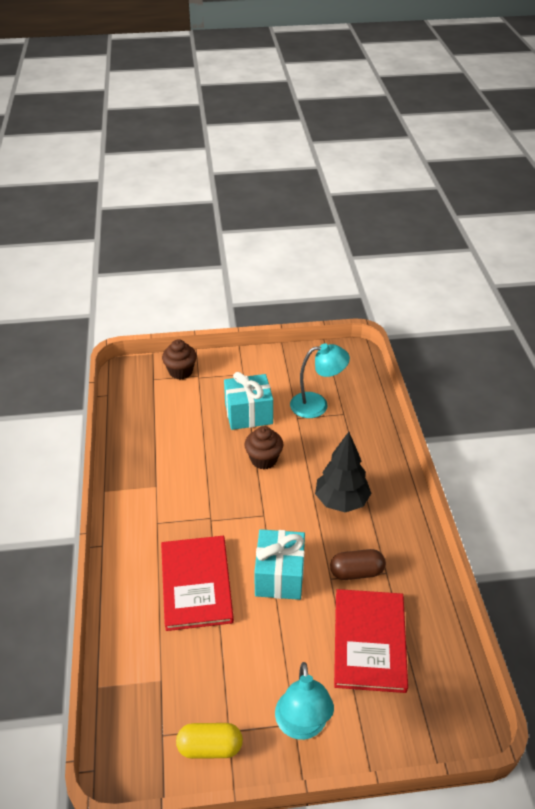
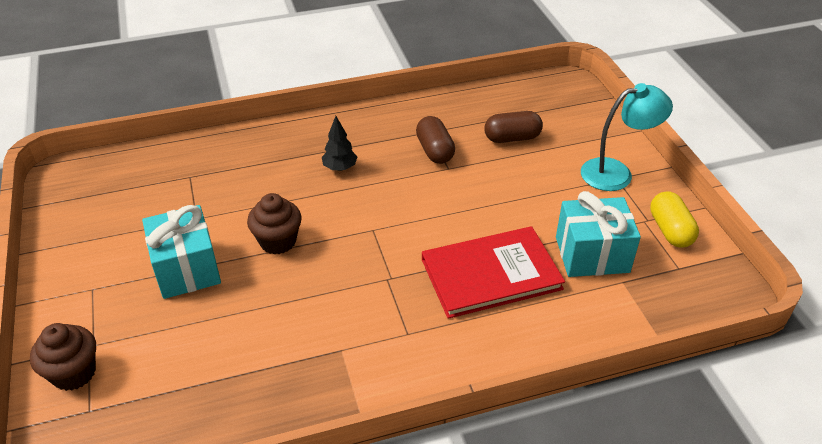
camera: 100 degrees left, 0 degrees up
(279, 576) = (457, 206): turquoise gift -> turquoise gift (592, 254)
(317, 404) = (170, 201): turquoise lamp -> none
(341, 501) = (340, 168): black tree -> black tree, size x0.54
(369, 641) = (512, 138): red book -> brown capsule

